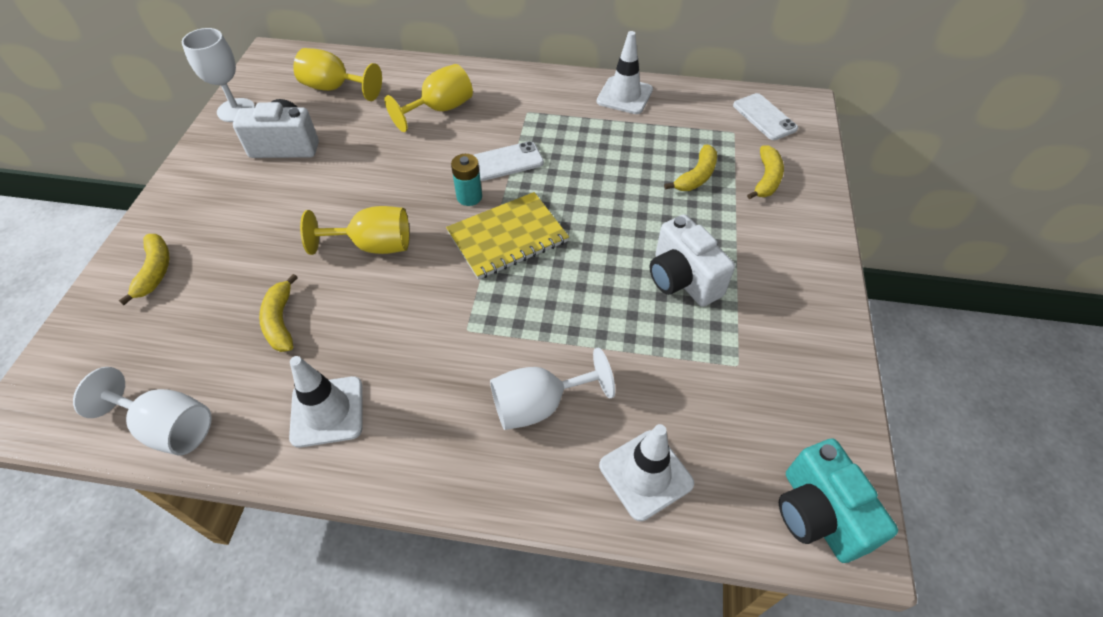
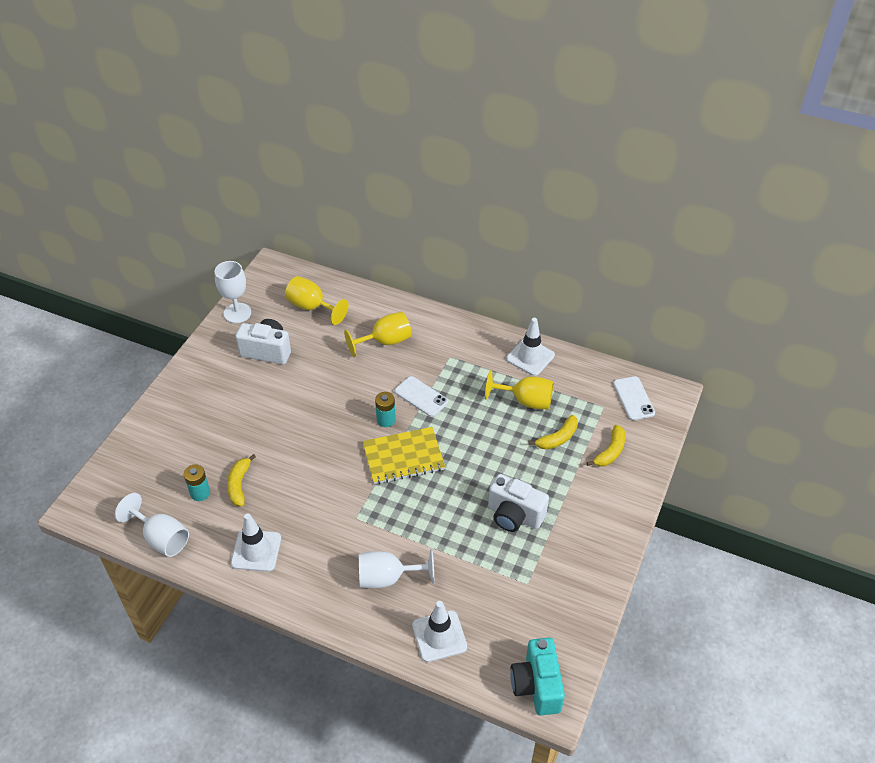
camera: 15 degrees right, 5 degrees down
(155, 271) = (166, 431): yellow banana -> none
(222, 345) = (200, 493): none -> turquoise battery
(373, 245) = (310, 443): yellow goblet -> yellow goblet (526, 401)
(506, 161) = (421, 396): white phone -> white phone turned 45 degrees clockwise
(682, 279) = (514, 515): white camera -> white camera turned 45 degrees counterclockwise

